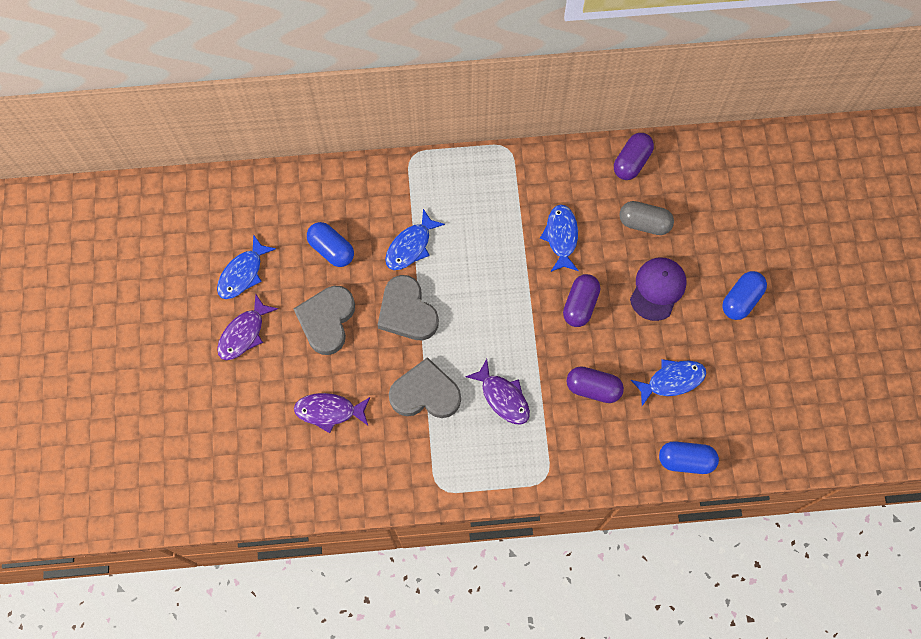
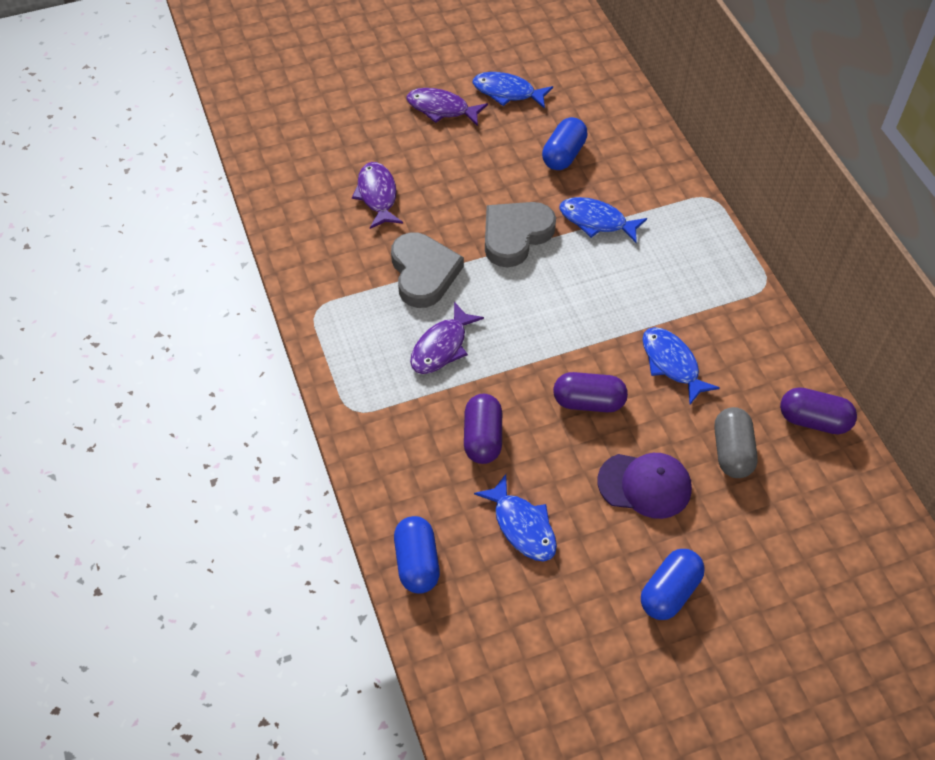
camera: 75 degrees right, 15 degrees down
(327, 320) = (480, 170): grey heart -> none
(561, 237) = (672, 364): blue fish -> blue fish turned 105 degrees counterclockwise
(741, 300) = (669, 592): blue capsule -> blue capsule turned 75 degrees counterclockwise

